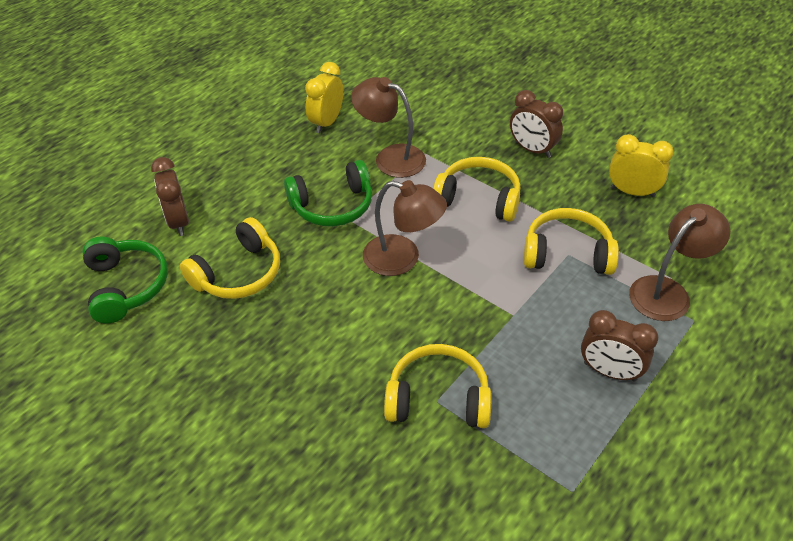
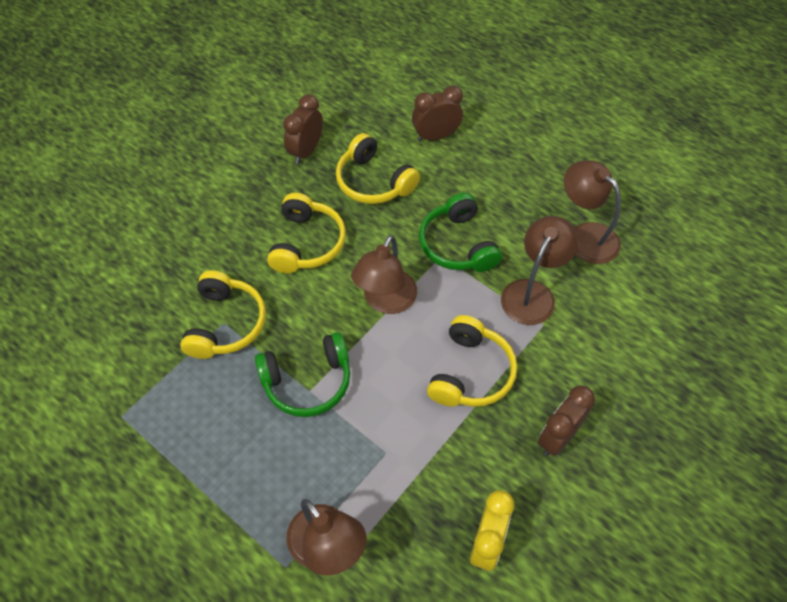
camera: 90 degrees right, 10 degrees up
(126, 286) = (364, 114): green headphones -> green headphones (308, 382)
(327, 122) = (585, 236): yellow clock -> brown lamp
(567, 253) = (388, 452): yellow headphones -> yellow headphones (307, 243)
(609, 371) = (233, 467): brown clock -> brown clock (306, 151)

